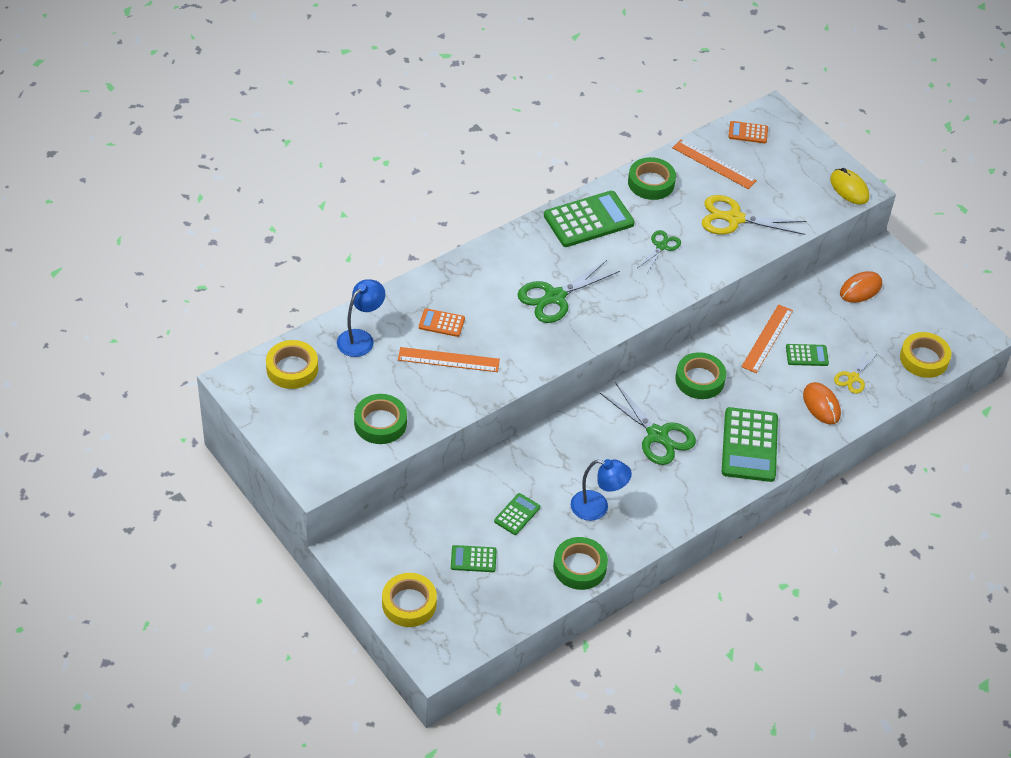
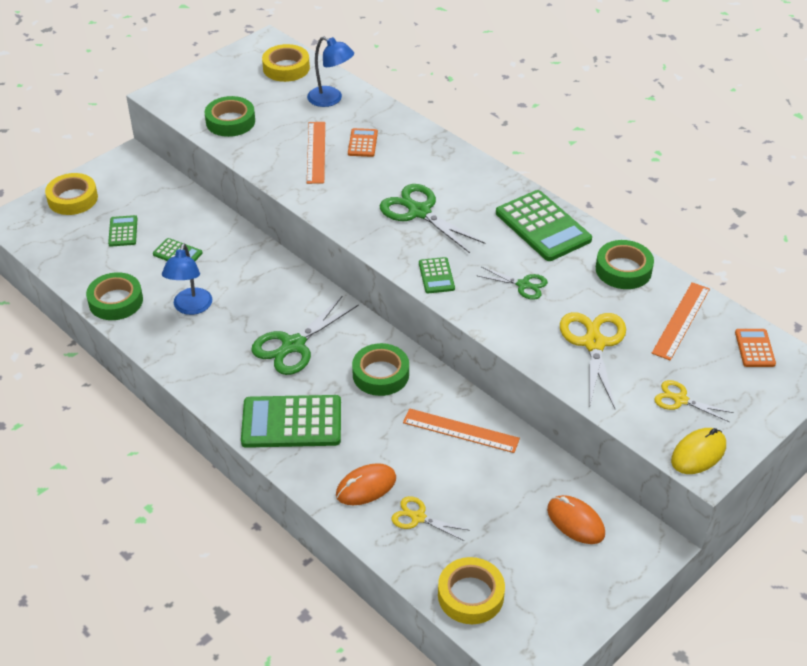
camera: 85 degrees right, 5 degrees down
(797, 185) = (680, 400): none -> yellow scissors
(807, 355) = (443, 469): green calculator -> green calculator (436, 276)

